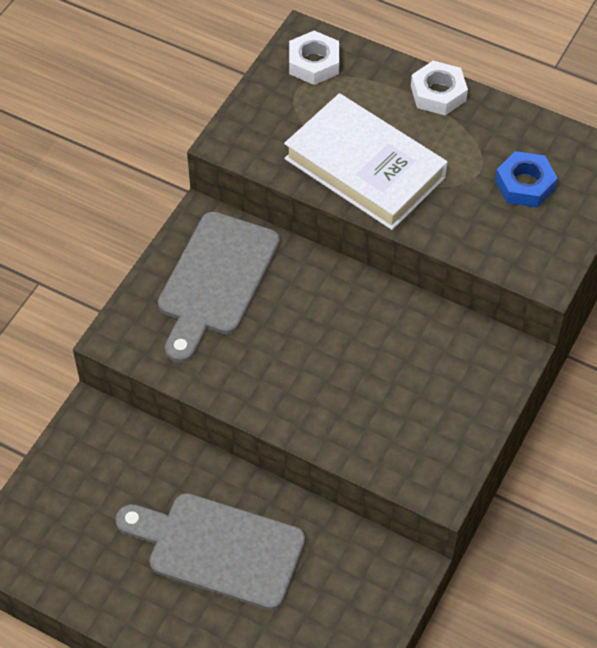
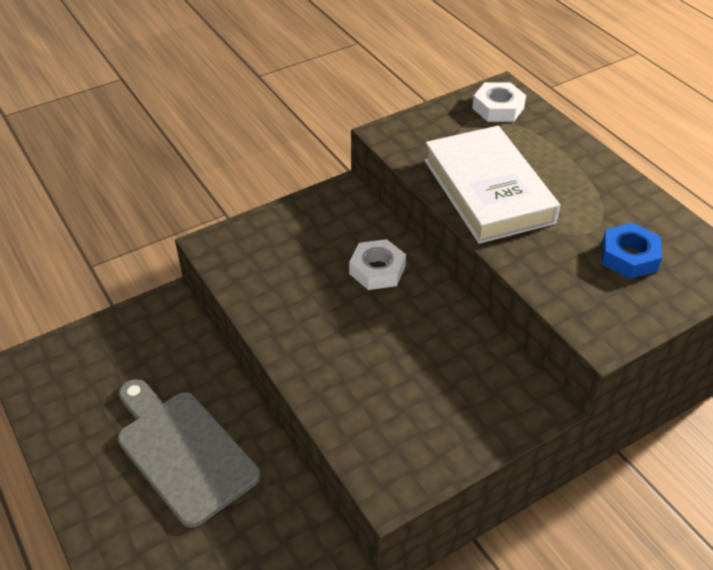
camera: 30 degrees right, 10 degrees down
(216, 280) = (320, 237): grey cutting board -> none
(438, 93) = (591, 163): white nut -> white nut (377, 270)

